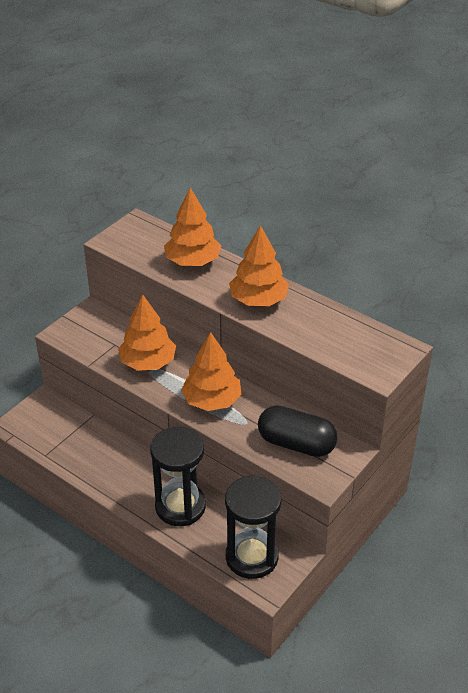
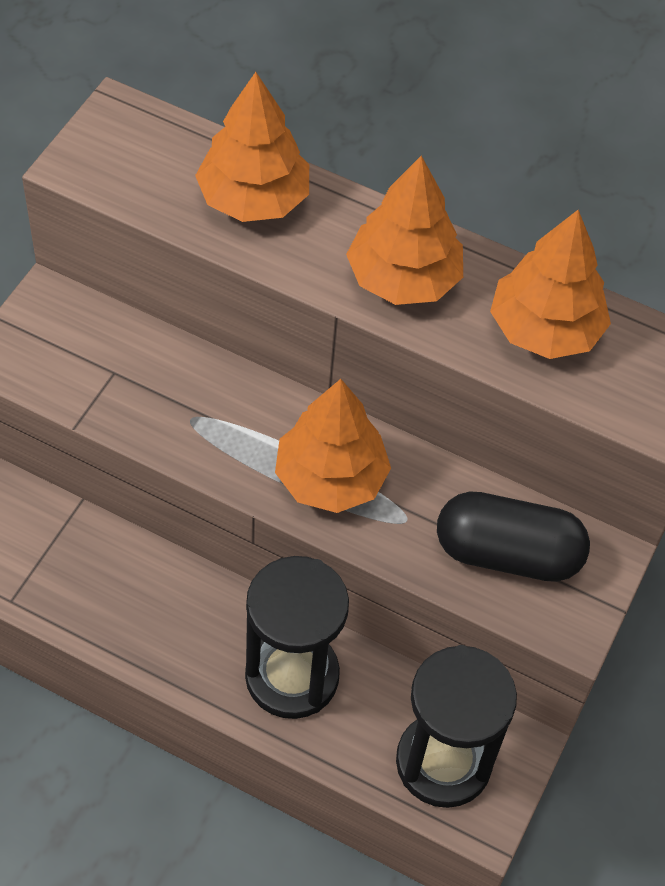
camera: 15 degrees left, 15 degrees up
(148, 362) = (188, 407): orange tree -> orange tree (544, 329)

